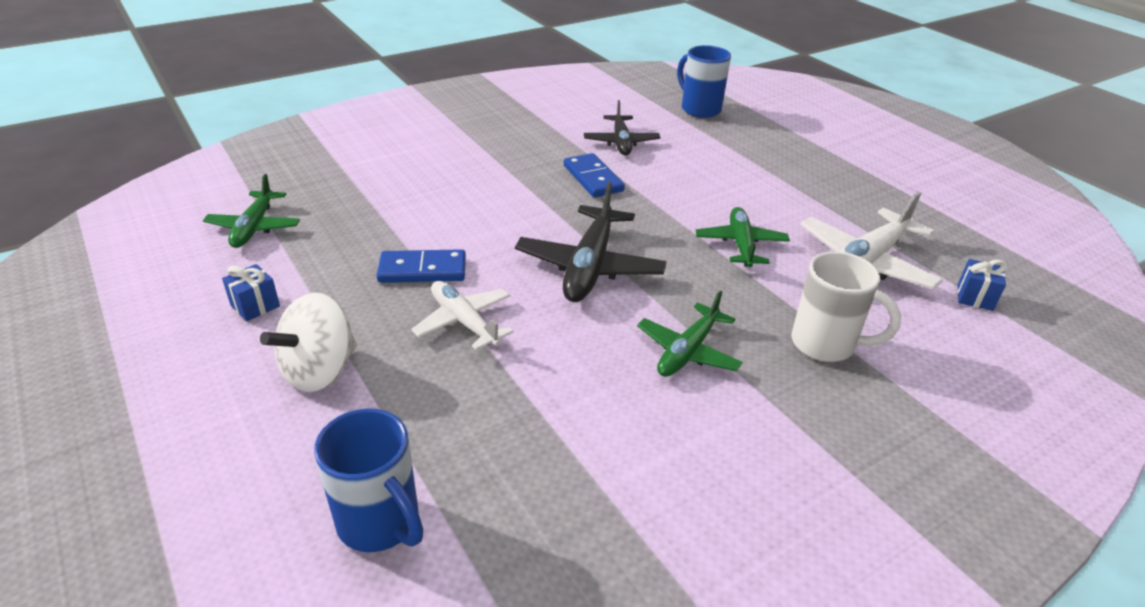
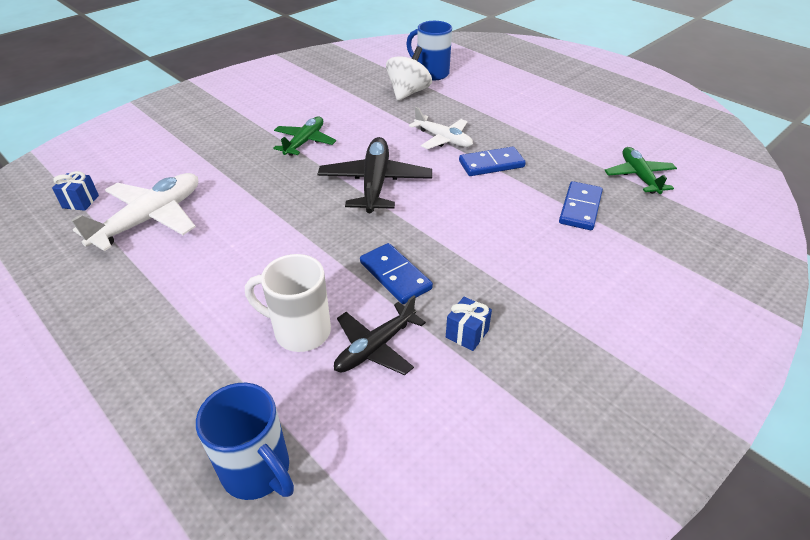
camera: 170 degrees right, 5 degrees up
(255, 306) = (570, 131): blue gift -> blue gift (467, 334)
(320, 371) = (501, 109): white spinning top -> white spinning top (408, 93)
(366, 205) = (580, 208): none -> blue domino
(621, 142) = (375, 347): black plane -> black plane turned 120 degrees counterclockwise
(741, 244) = (253, 220): green plane -> none
(825, 344) = (216, 156): white mug -> white mug (300, 331)

